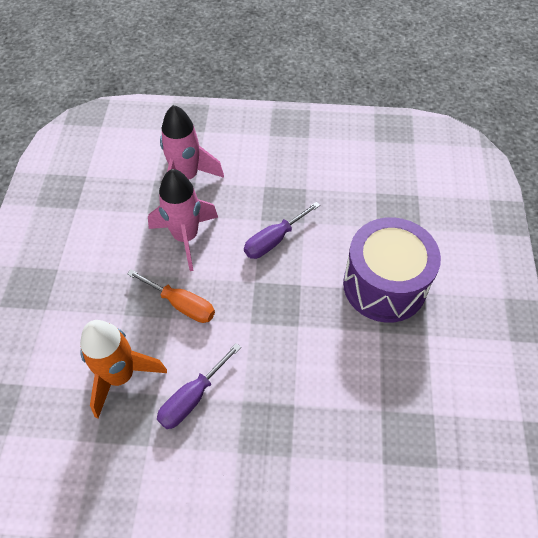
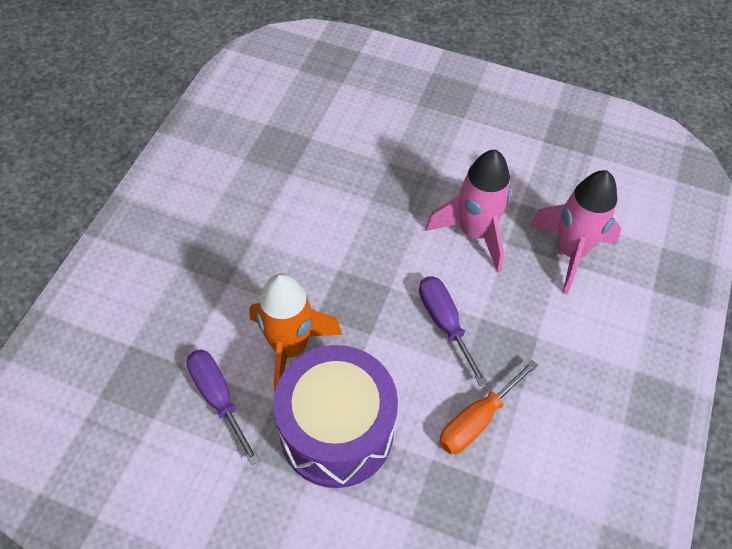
camera: 105 degrees right, 0 degrees up
(120, 376) = (321, 149): orange rocket -> orange rocket (290, 348)
(181, 304) = (384, 211): orange screwdriver -> orange screwdriver (476, 420)
(192, 398) = (274, 200): purple screwdriver -> purple screwdriver (218, 398)

